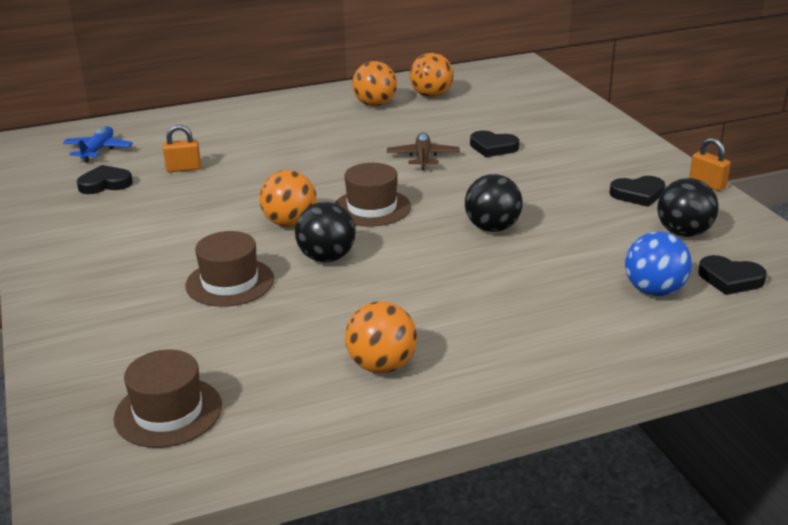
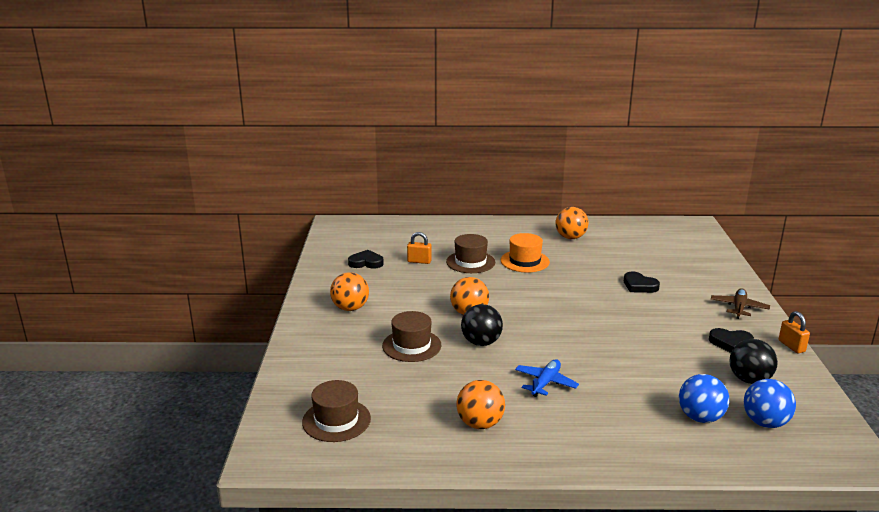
camera: 20 degrees right, 5 degrees down
(98, 150) = (372, 238): blue plane -> blue plane (545, 383)
(331, 143) = (525, 261): none -> orange hat
(372, 208) = (529, 313): brown hat -> brown hat (470, 262)
(423, 157) = (584, 284): brown plane -> brown plane (739, 308)
(431, 95) = (615, 237): orange ball -> orange ball (350, 308)
(492, 228) = (606, 345): black ball -> none
(730, 279) = (765, 422): black heart -> blue ball

